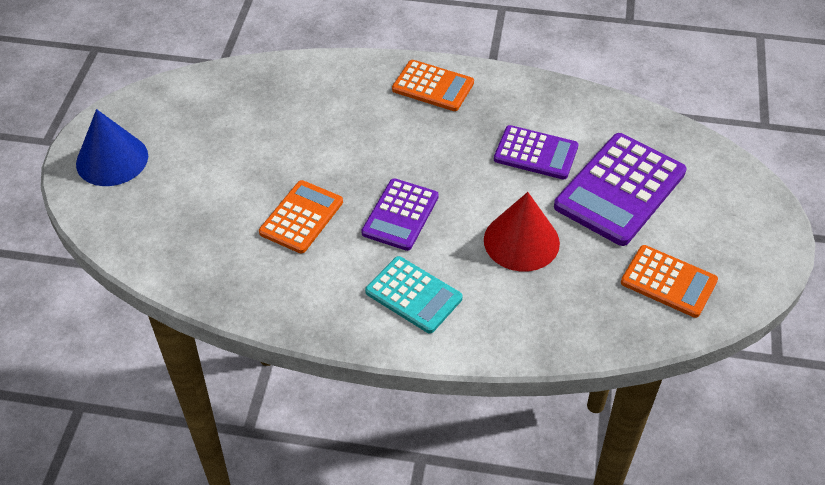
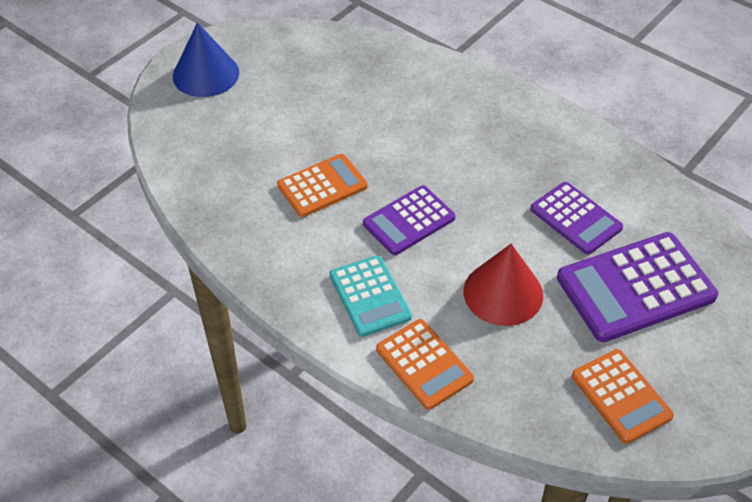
camera: 30 degrees right, 0 degrees up
(433, 86) = (521, 119): orange calculator -> orange calculator (424, 364)

